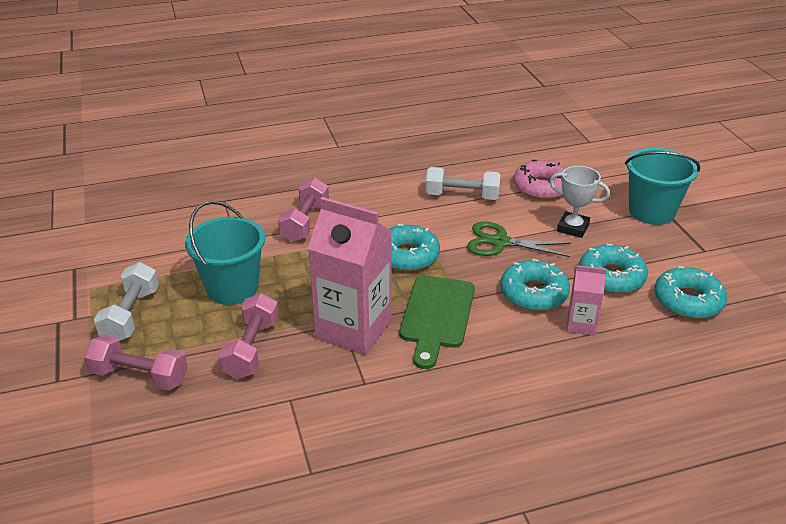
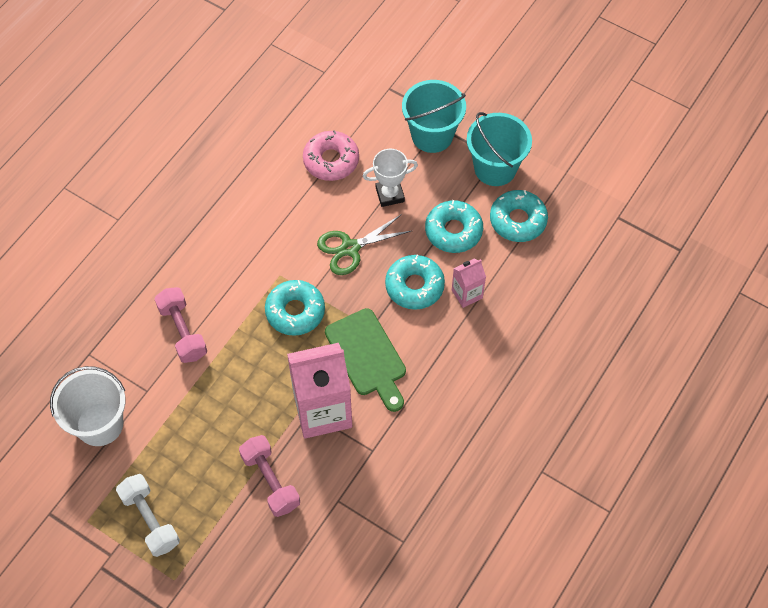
camera: 40 degrees left, 25 degrees up
(139, 376) = (218, 562): pink dumbbell -> none
(178, 240) = (100, 424): none -> white bucket
(232, 288) = (197, 439): turquoise bucket -> turquoise bucket (495, 168)
(462, 196) = (278, 214): white dumbbell -> none

